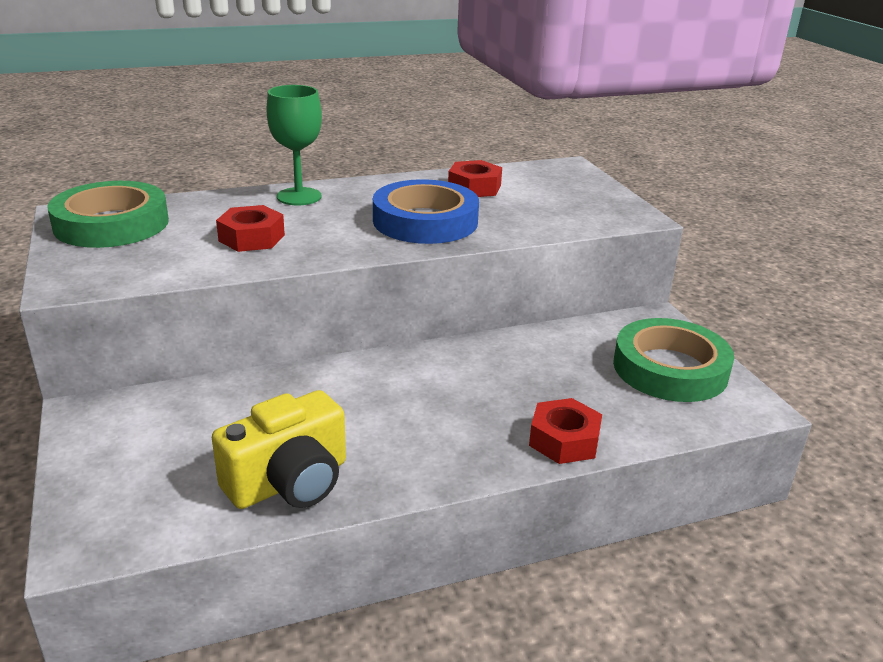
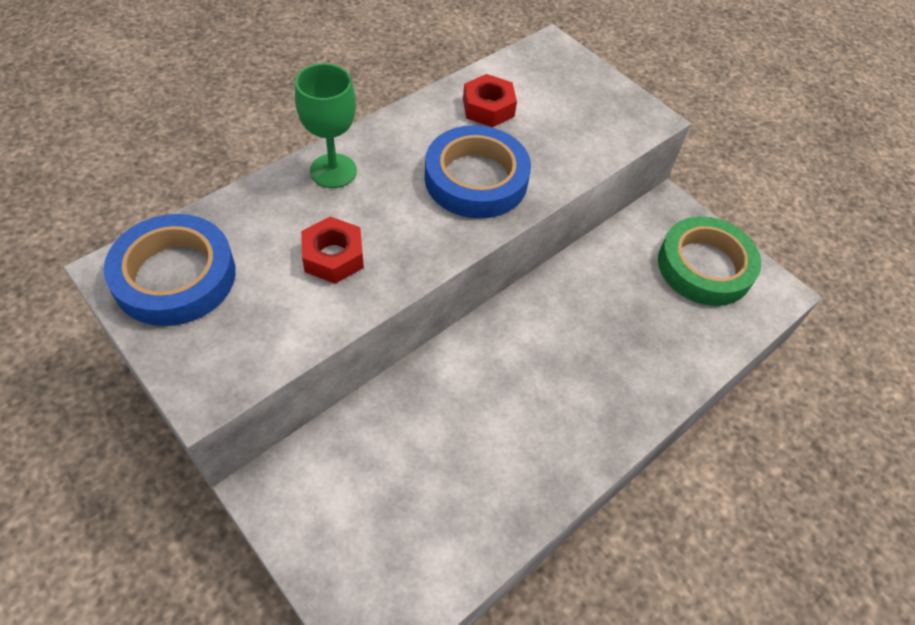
camera: 25 degrees left, 25 degrees up
(111, 224) = (175, 276): green tape -> blue tape
(289, 482) = (490, 504): yellow camera -> none
(564, 440) = (667, 379): red nut -> none

